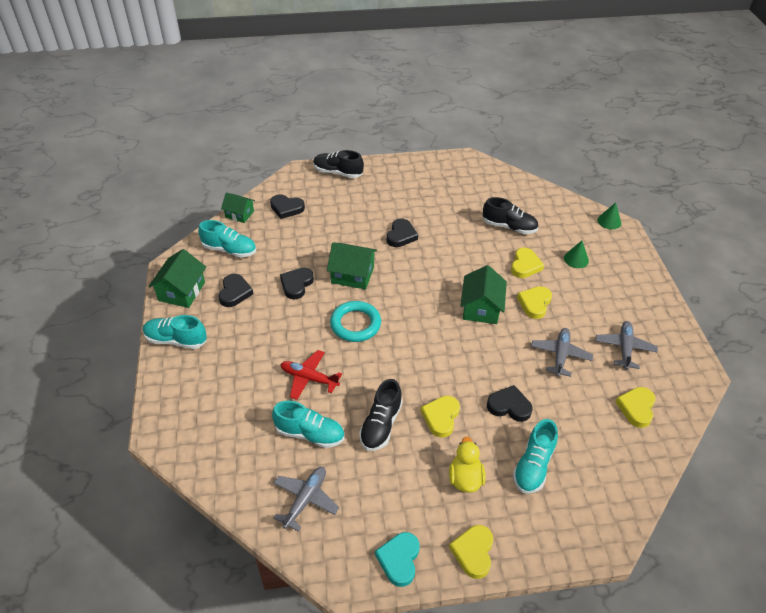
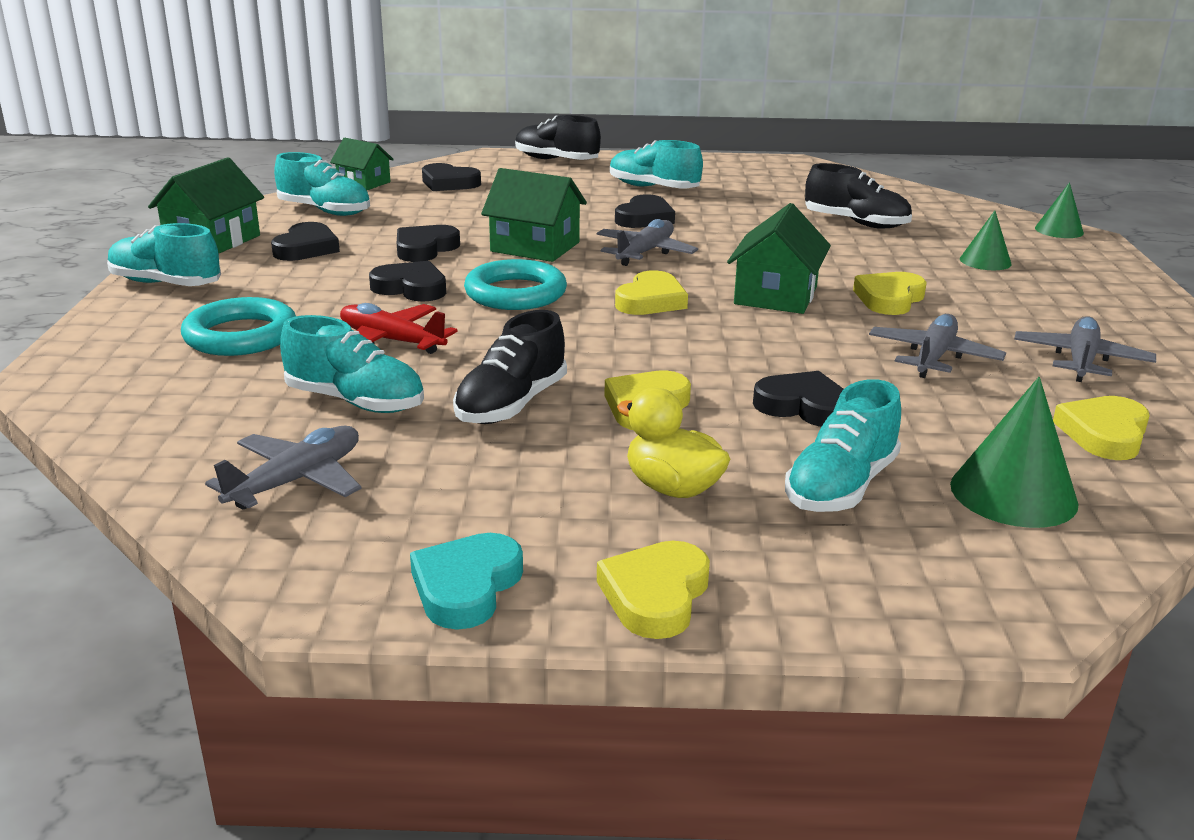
camera: 10 degrees right, 20 degrees down
(234, 384) = (241, 335): none -> turquoise ring
(302, 326) = (411, 288): none -> black heart
(398, 200) = (653, 188): none -> turquoise shoe
(409, 273) = (645, 252): none -> grey plane
(465, 478) = (672, 488): yellow duck -> yellow duck turned 60 degrees counterclockwise
(525, 265) = (878, 260): yellow heart -> yellow heart (651, 301)
(602, 459) = (1013, 493): none -> green cone

